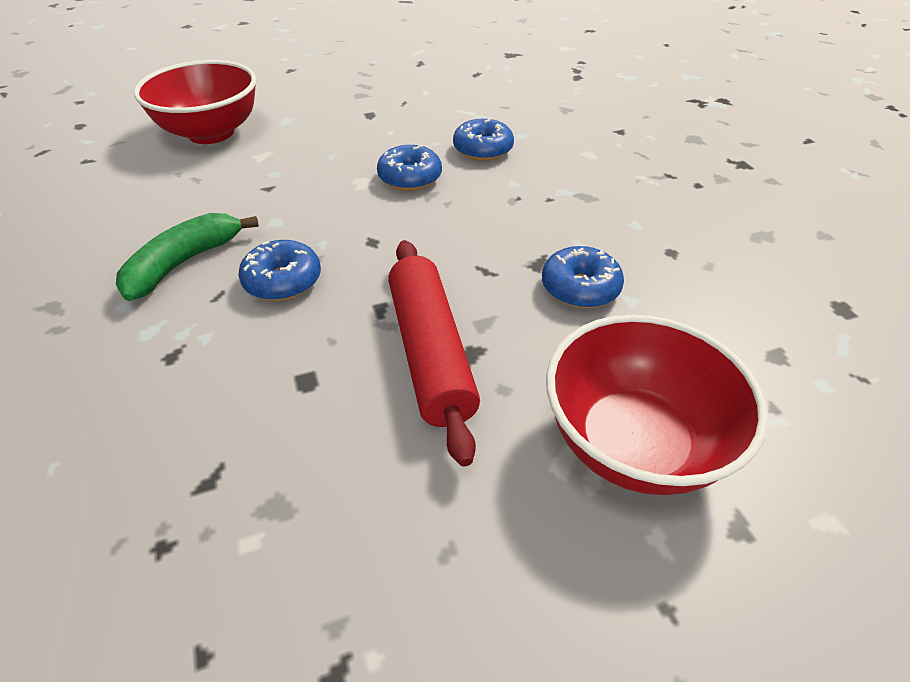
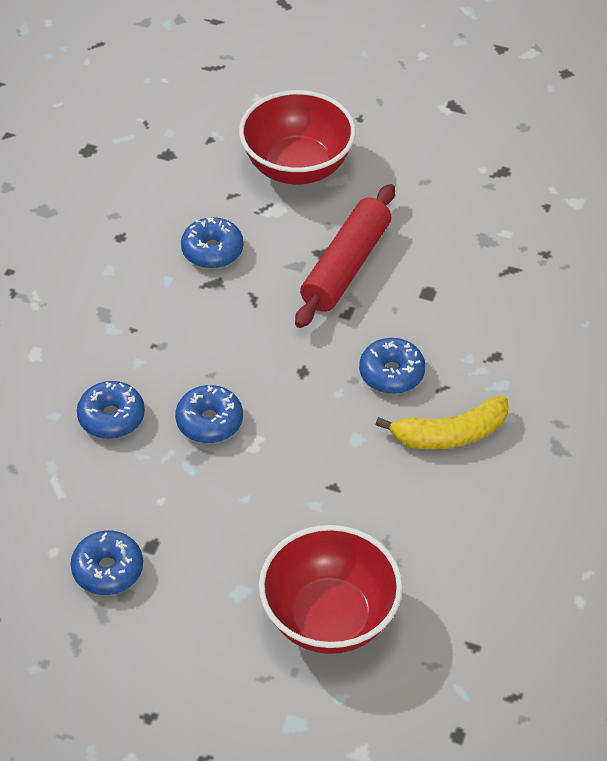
camera: 140 degrees left, 5 degrees up
(184, 263) = (450, 434): green banana -> yellow banana
(383, 97) = (108, 570): none -> blue donut

